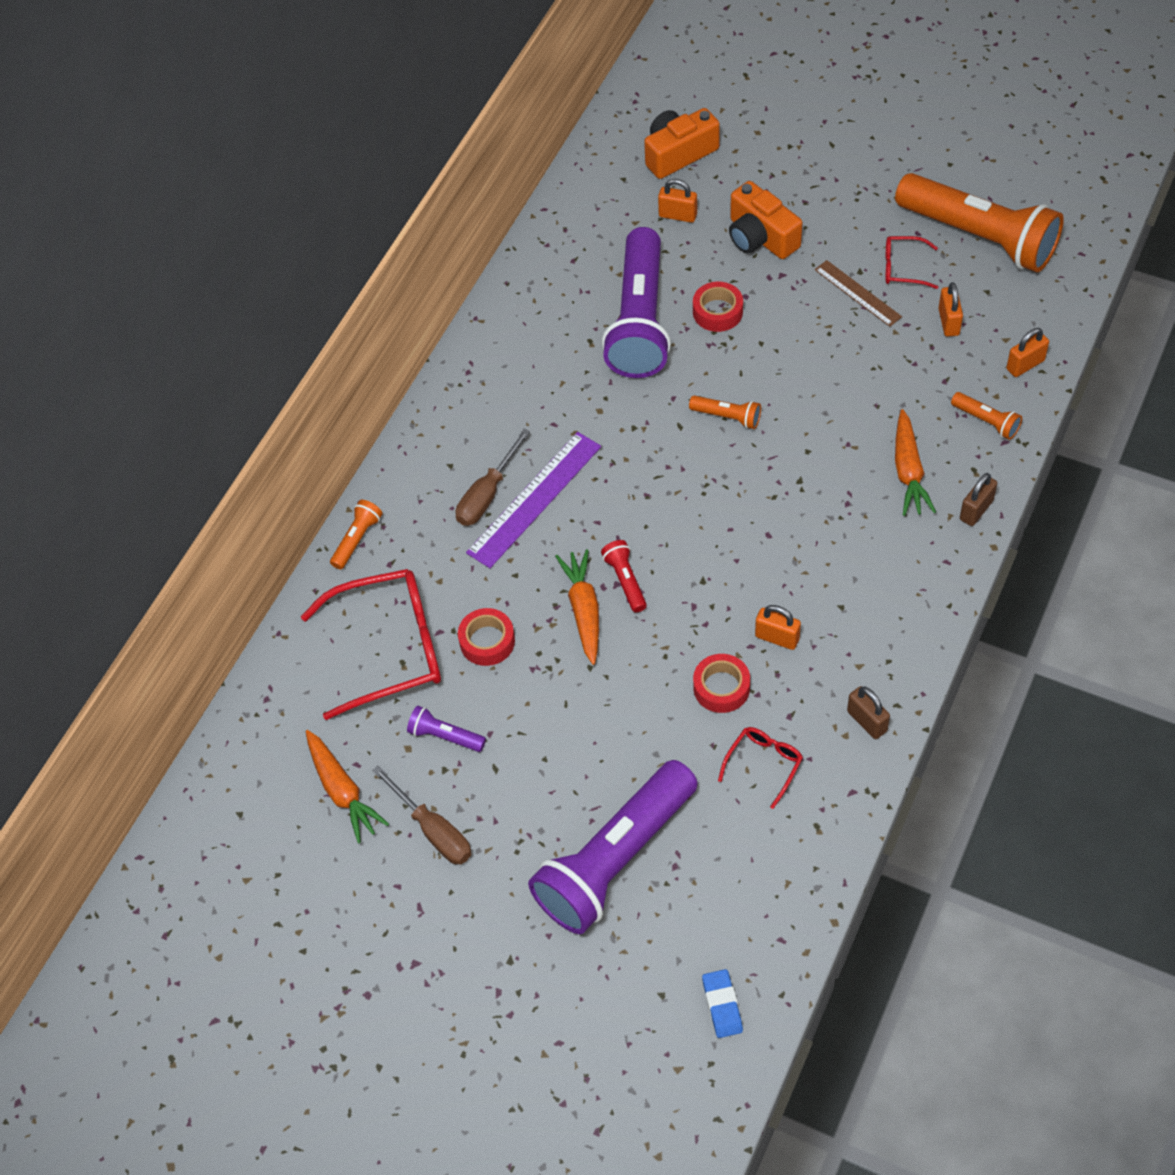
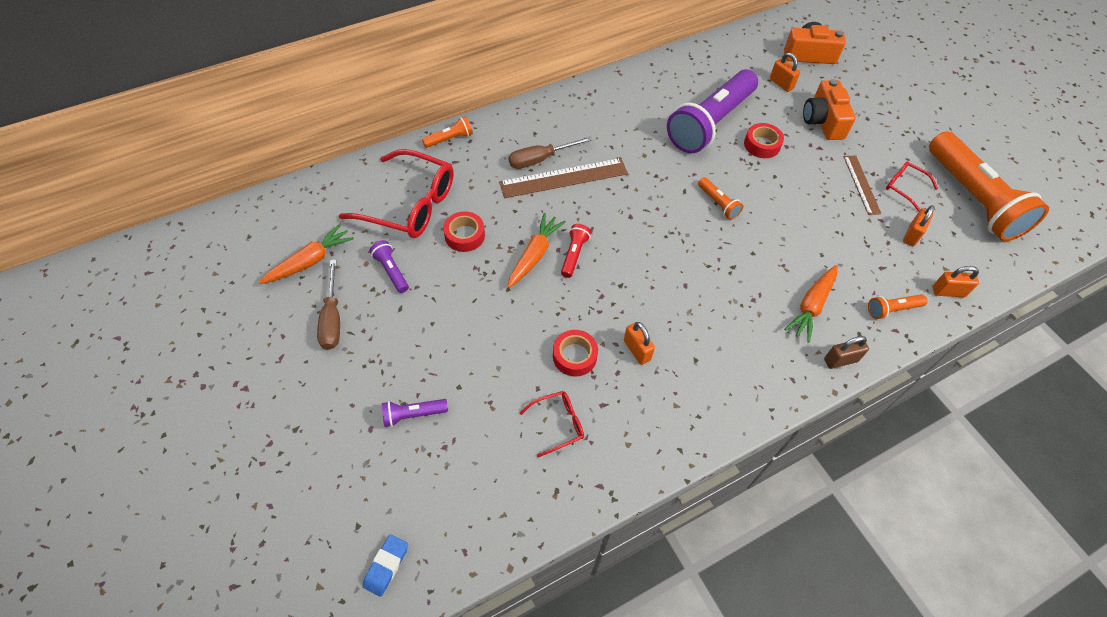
camera: 30 degrees right, 0 degrees up
(342, 790) = (309, 261): orange carrot -> orange carrot turned 135 degrees counterclockwise
(535, 499) = (564, 178): purple ruler -> brown ruler
(615, 860) = (413, 415): purple flashlight -> purple flashlight, size x0.41
(867, 721) = (650, 445): brown padlock -> none
(986, 421) = (892, 309): orange flashlight -> orange flashlight turned 90 degrees clockwise

